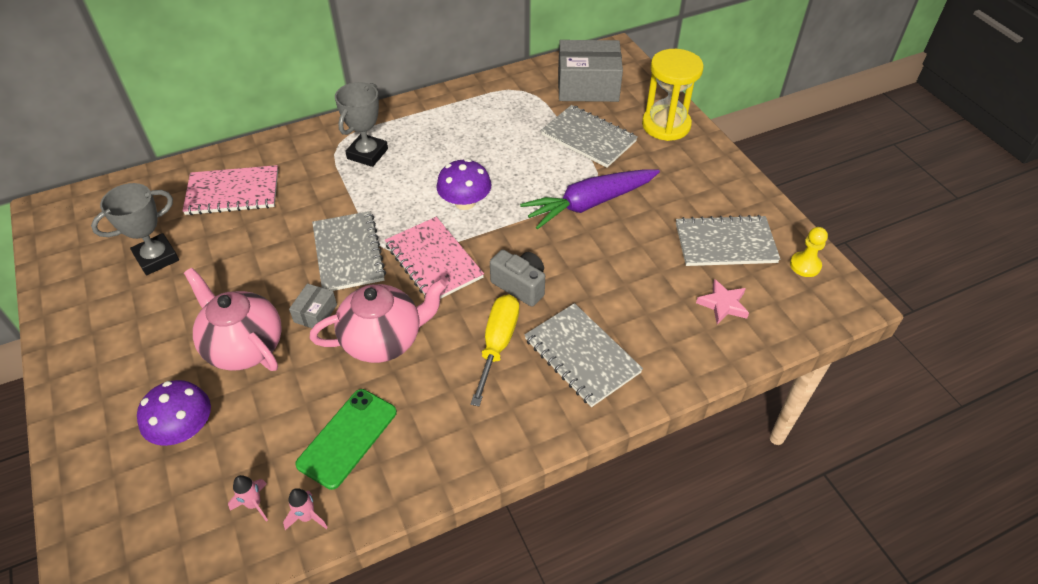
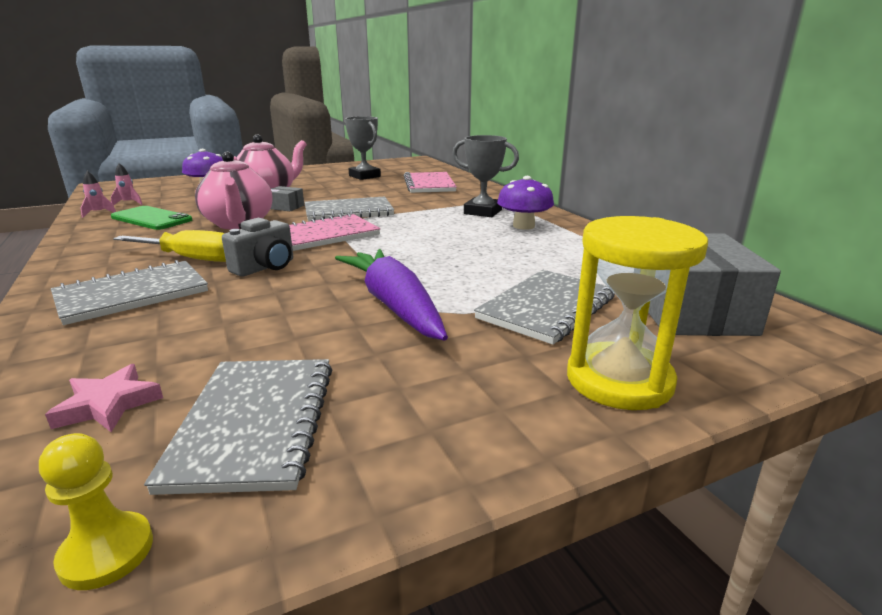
camera: 90 degrees right, 25 degrees down
(465, 202) = (408, 244): purple mushroom -> purple mushroom (523, 226)

